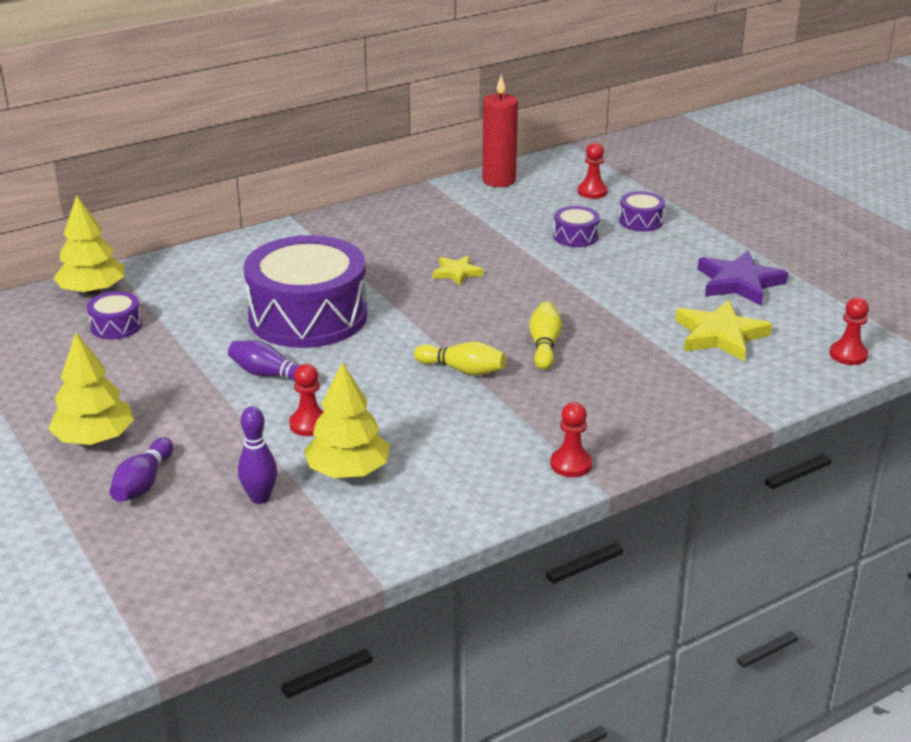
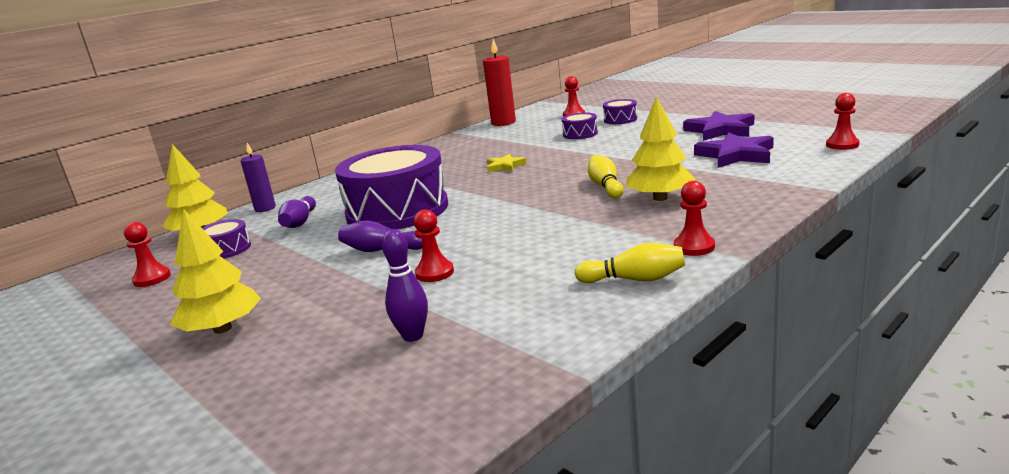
camera: 10 degrees left, 10 degrees down
(36, 348) = (152, 278): none -> red pawn
(143, 483) = (283, 352): purple bowling pin -> purple bowling pin (300, 222)
(168, 267) = (265, 208): none -> purple candle
(348, 471) = (491, 296): yellow tree -> yellow tree (660, 198)
(462, 370) = (549, 212): yellow bowling pin -> yellow bowling pin (634, 279)
(720, 335) = (736, 155): yellow star -> purple star

